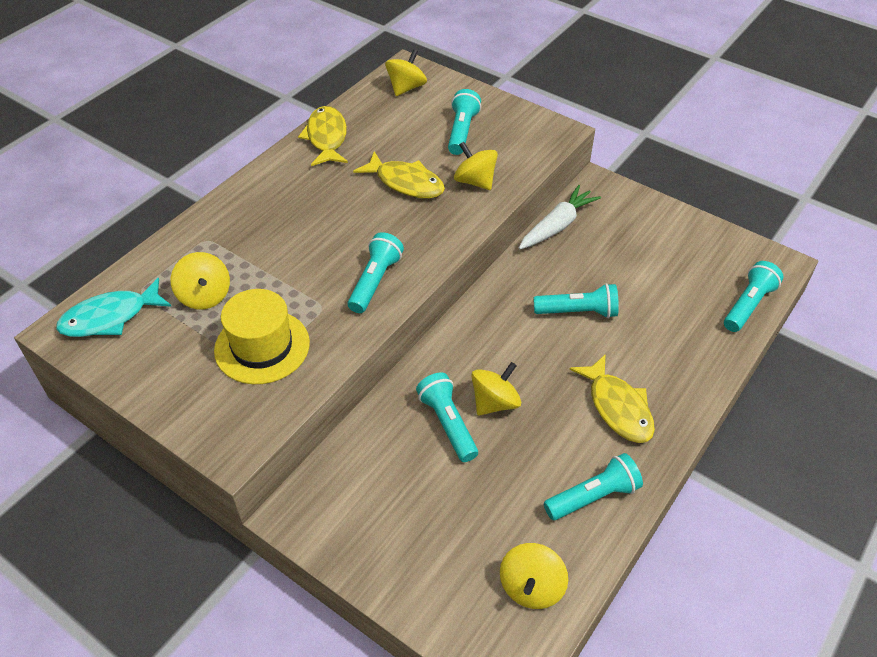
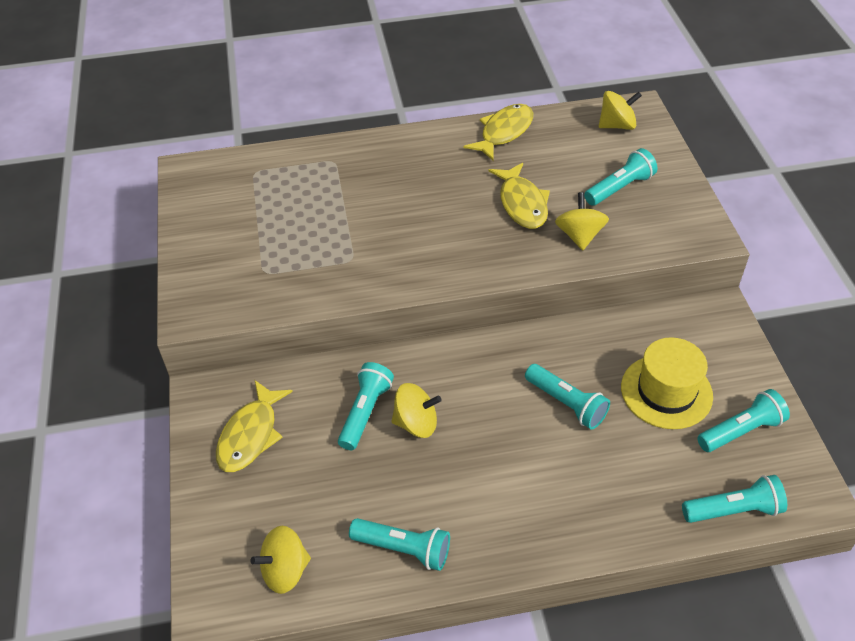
camera: 45 degrees right, 0 degrees up
(110, 317) = (219, 178): turquoise fish -> none
(205, 296) = (288, 201): yellow spinning top -> none
(262, 346) = (282, 260): yellow hat -> yellow hat (666, 391)
(375, 281) = (408, 265): turquoise flashlight -> turquoise flashlight (741, 431)
(557, 225) = (637, 322): white carrot -> none
(617, 407) = (505, 501): yellow fish -> yellow fish (251, 435)

